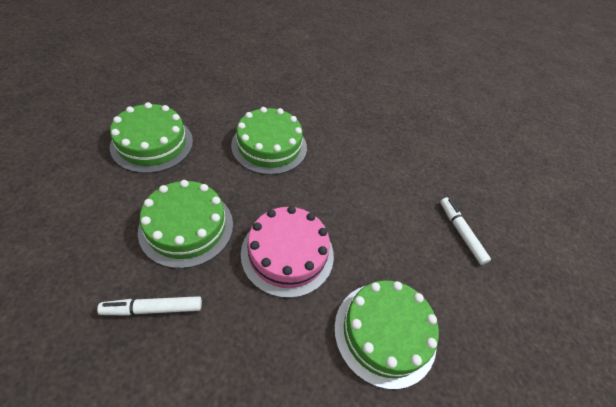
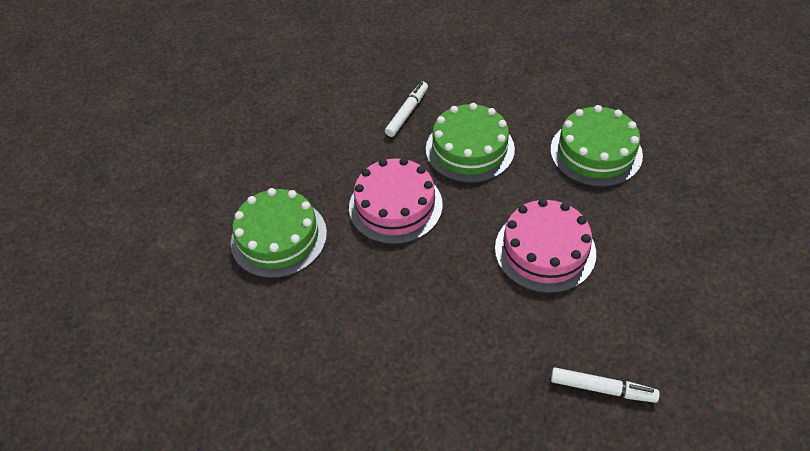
camera: 135 degrees right, 0 degrees up
(269, 146) = (545, 250): green cake -> pink cake
(461, 232) = (306, 376): white marker -> white marker (602, 388)

